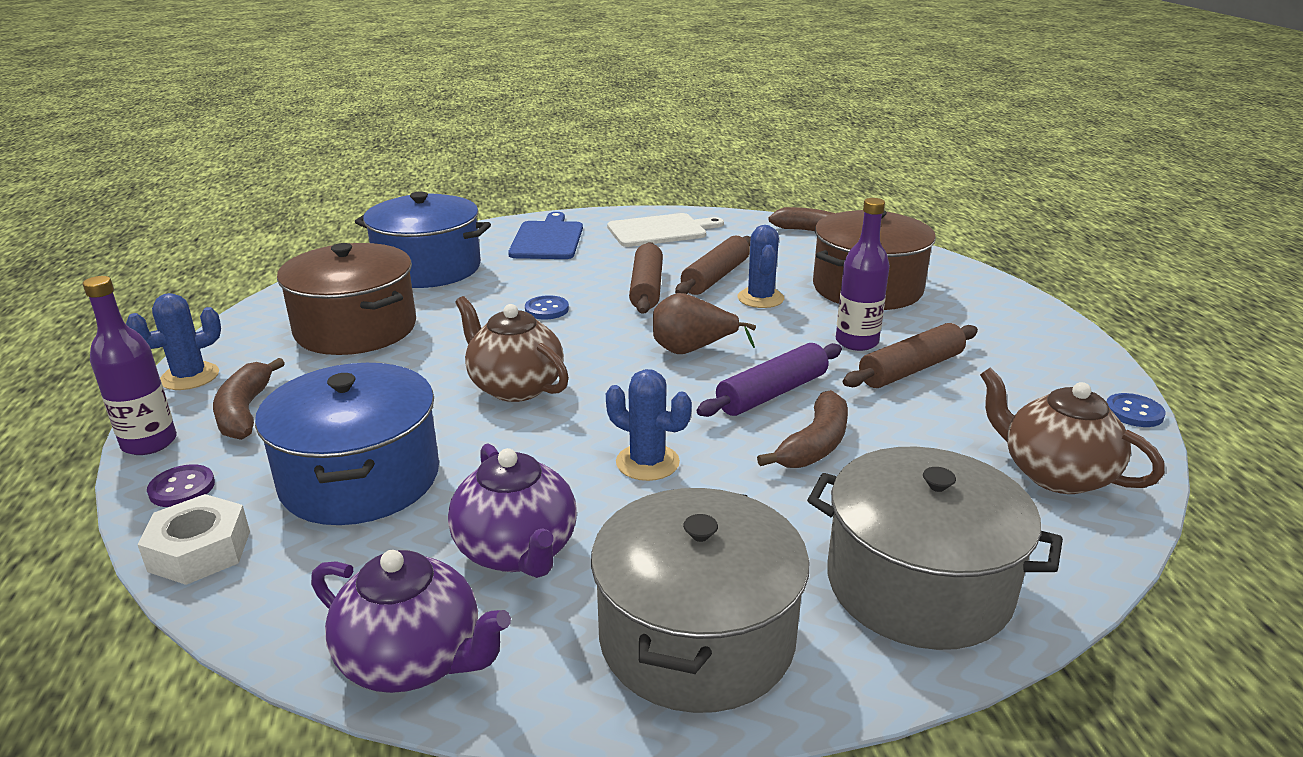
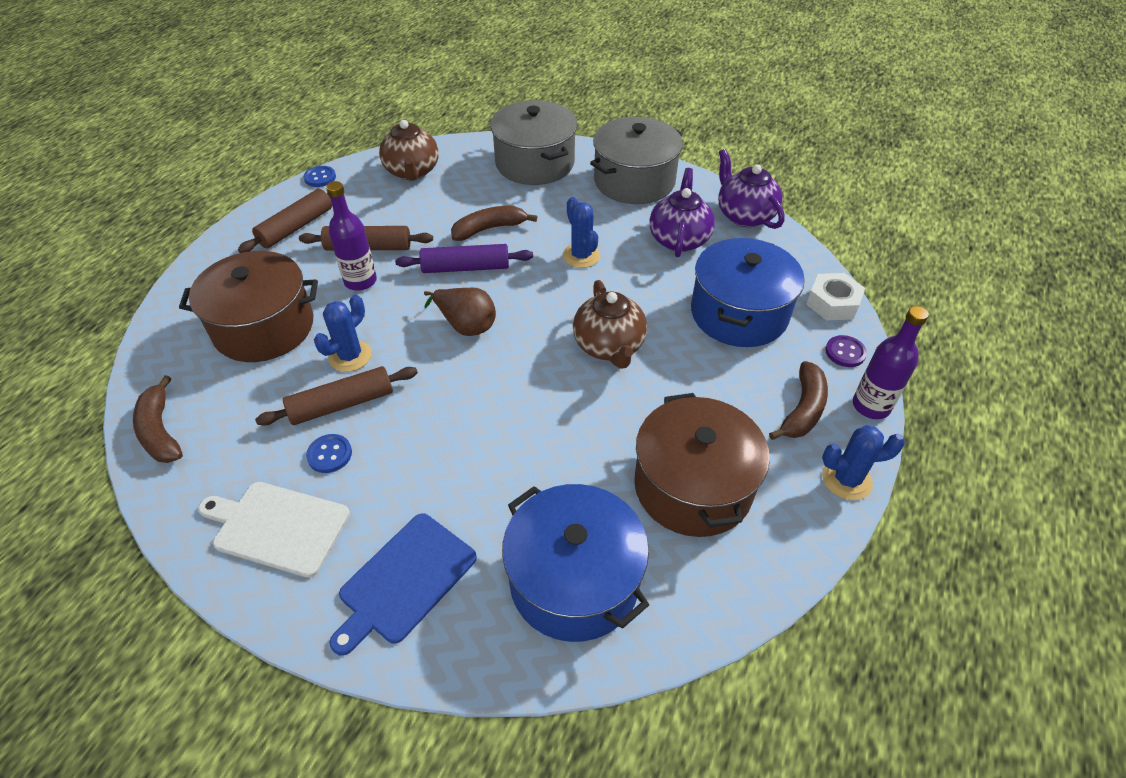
camera: 145 degrees left, 20 degrees up
(547, 309) = (519, 430): blue button -> blue button (329, 454)
(646, 288) = (413, 418): brown rolling pin -> brown rolling pin (296, 227)

